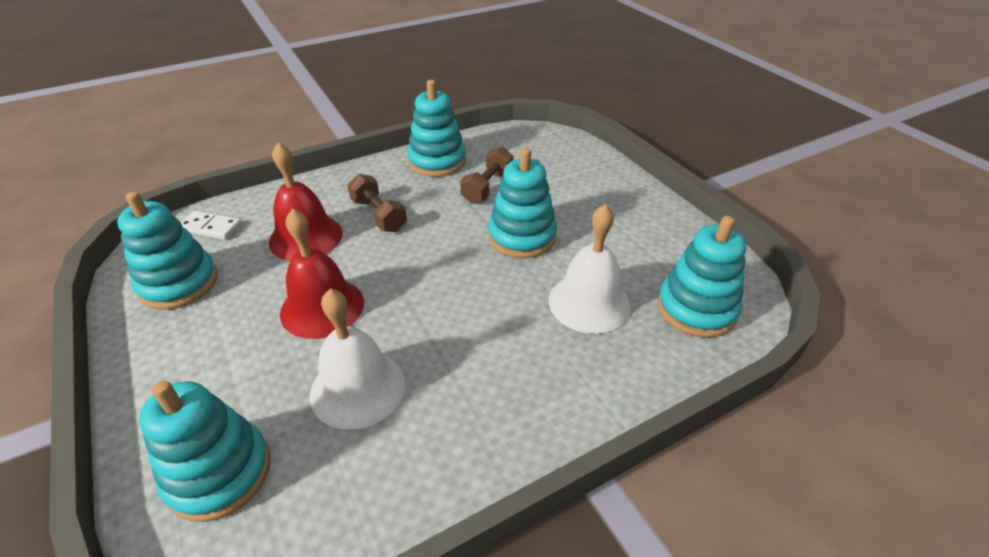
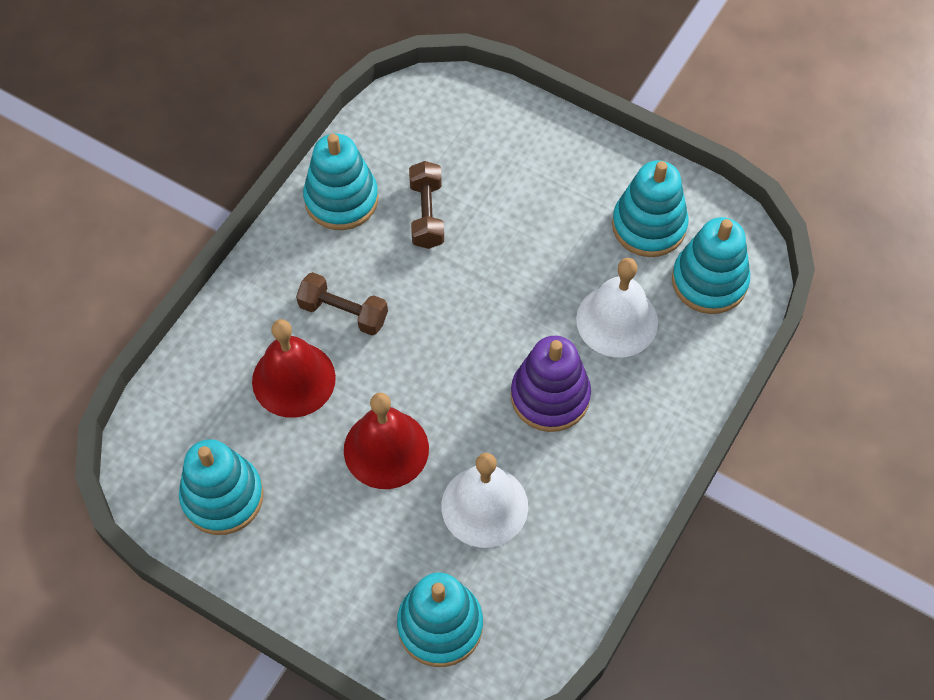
camera: 30 degrees left, 20 degrees up
(210, 227) = (179, 419): white domino -> none
(487, 331) = (550, 396): none -> purple stacking toy
(522, 236) = (508, 269): turquoise stacking toy -> turquoise stacking toy (649, 225)

